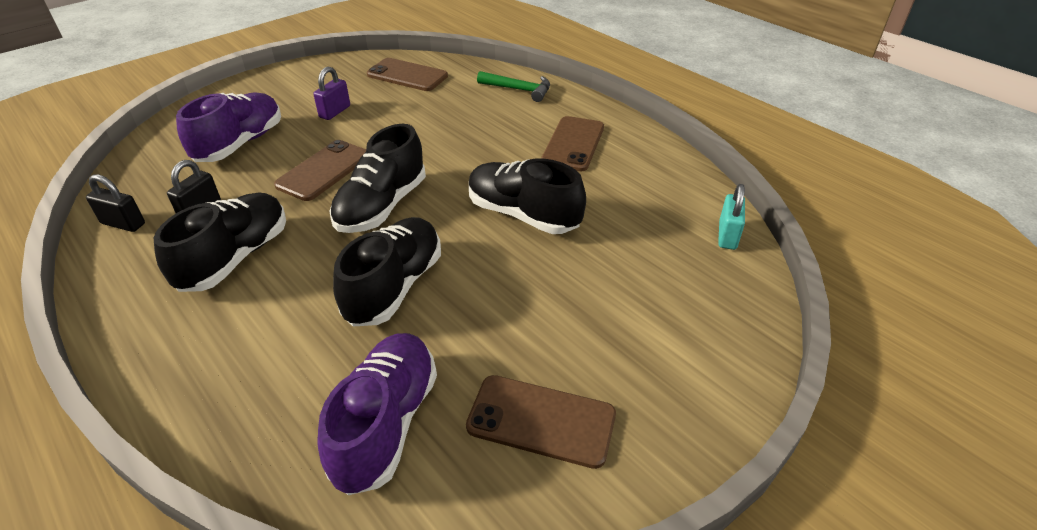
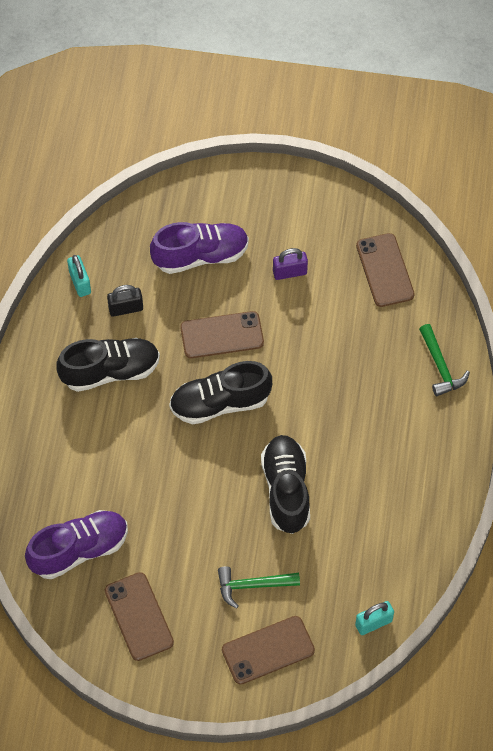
camera: 50 degrees right, 20 degrees up
(123, 224) = (80, 283): black padlock -> turquoise padlock
(394, 286) = (163, 473): black shoe -> none
(573, 144) = (397, 461): brown phone -> brown phone (268, 650)
(602, 294) = (252, 585): none -> green hammer

